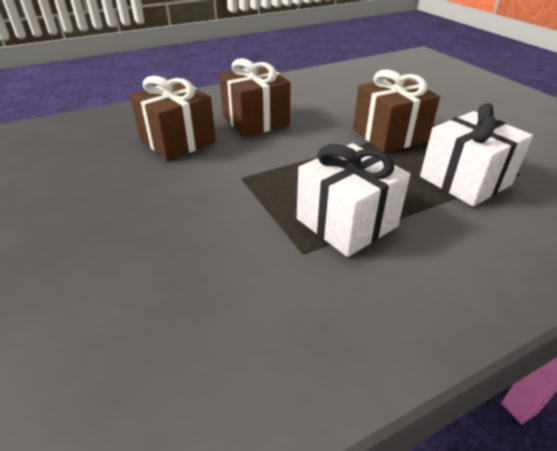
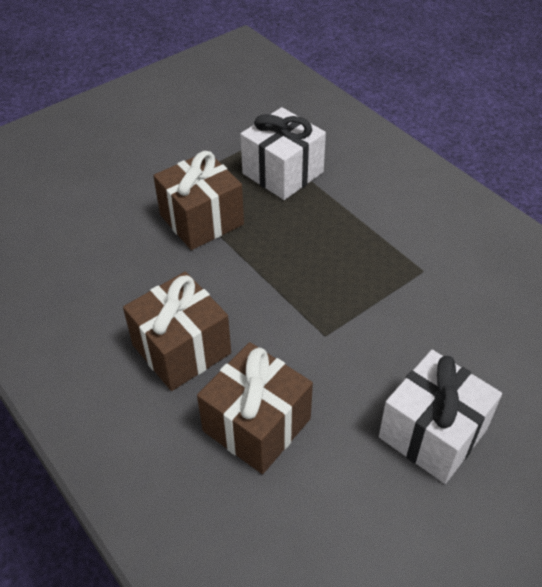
camera: 100 degrees left, 10 degrees up
(346, 222) = (373, 246): white gift -> white gift (432, 433)

